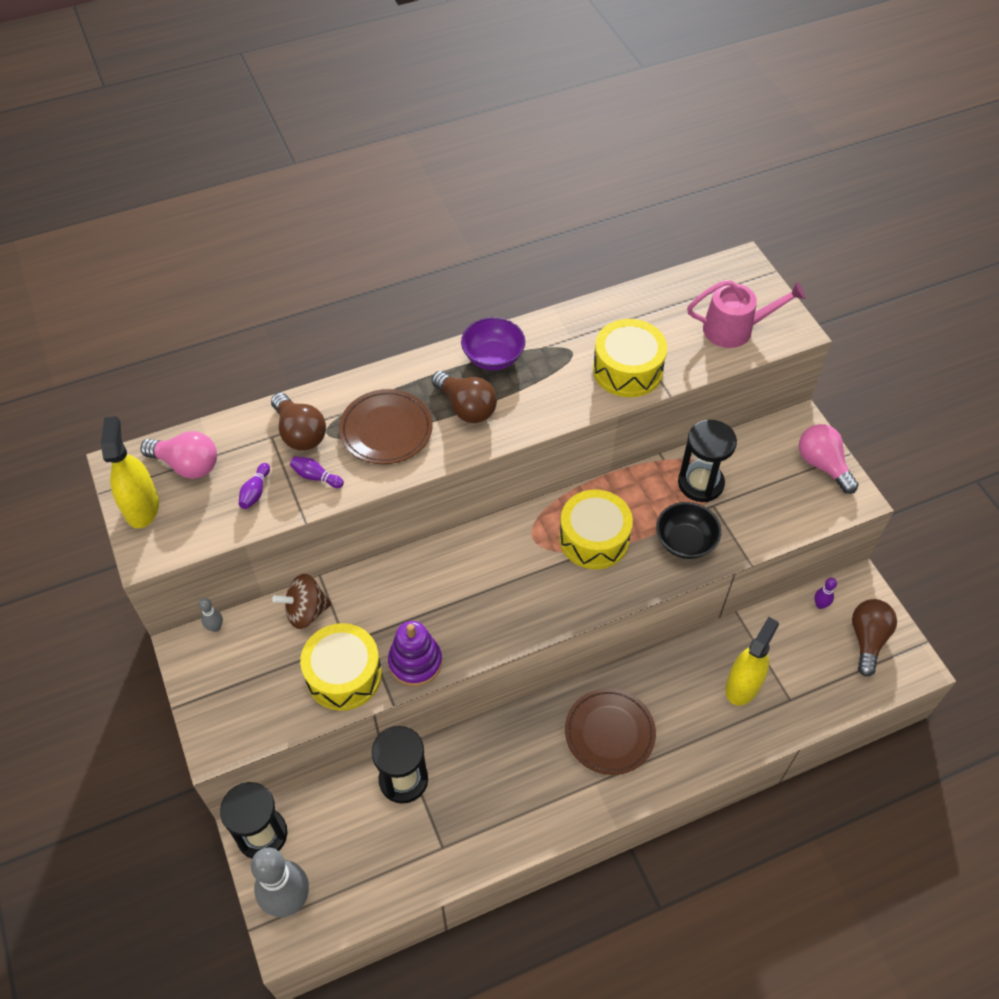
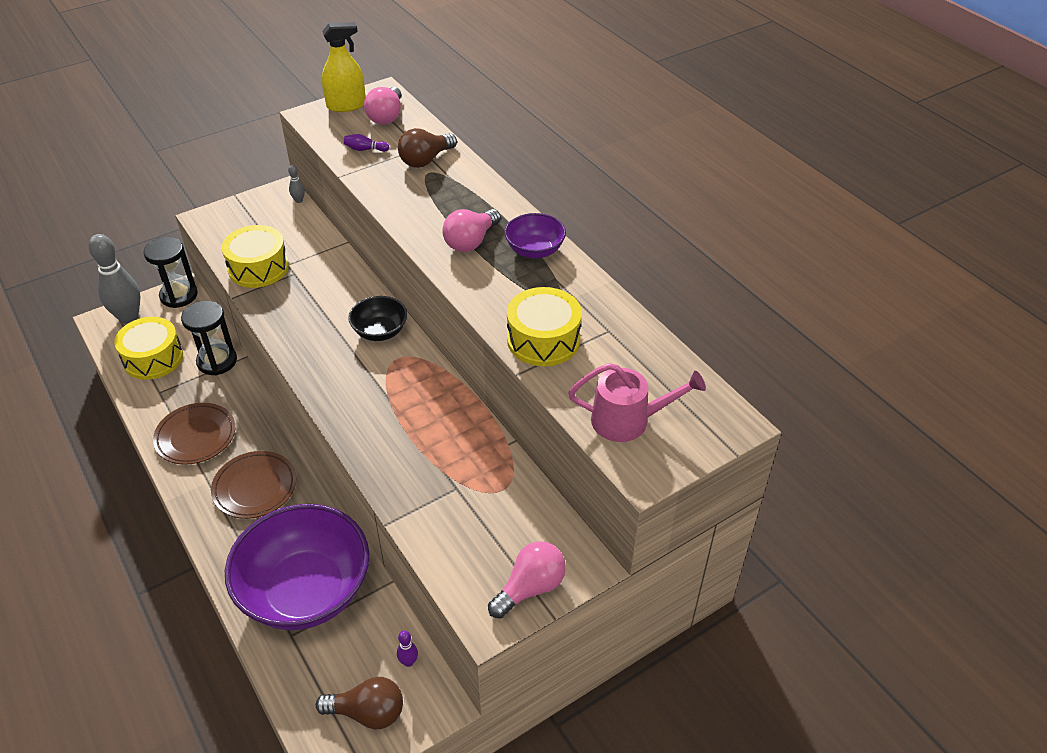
camera: 80 degrees right, 10 degrees down
(306, 612) = (314, 240): brown spinning top -> none
(316, 477) = (383, 174): purple bowling pin -> none
(386, 430) = (436, 202): brown plate -> brown plate (196, 436)
(415, 662) = (269, 303): purple stacking toy -> none
(466, 407) = (471, 241): brown light bulb -> pink light bulb
(594, 539) = (402, 399): yellow drum -> yellow drum (153, 358)
(685, 542) = (407, 468): black bowl -> black bowl (380, 331)
(700, 483) = (482, 476): black hourglass -> none
(734, 329) = (628, 420): pink watering can -> pink watering can turned 75 degrees counterclockwise
(742, 685) = (306, 591): yellow spray bottle -> purple bowl

